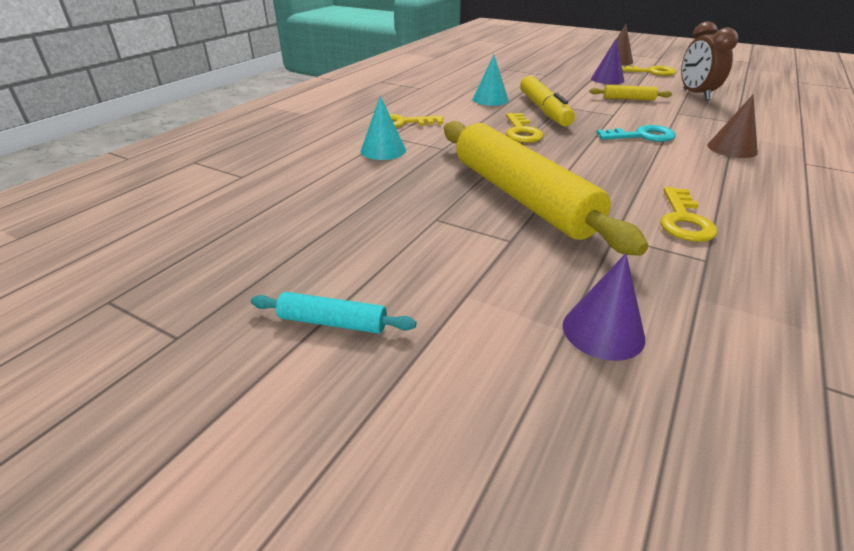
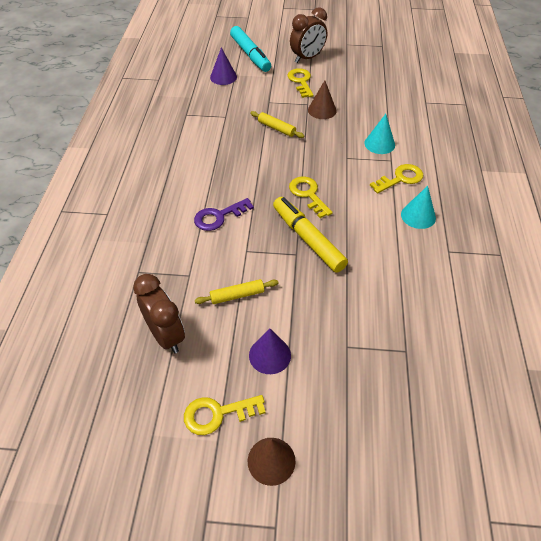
camera: 155 degrees right, 15 degrees up
(333, 322) = (307, 58): turquoise rolling pin -> brown clock
(490, 99) = (365, 245): turquoise cone -> turquoise cone (418, 216)
(490, 393) = (250, 55): none -> turquoise marker
(521, 196) = (276, 128): yellow rolling pin -> yellow rolling pin, size x0.40
(642, 136) = (218, 217): turquoise key -> purple key
(684, 220) = (194, 134): yellow key -> yellow key (301, 81)
(732, 148) = (153, 218): brown cone -> brown cone (322, 110)

